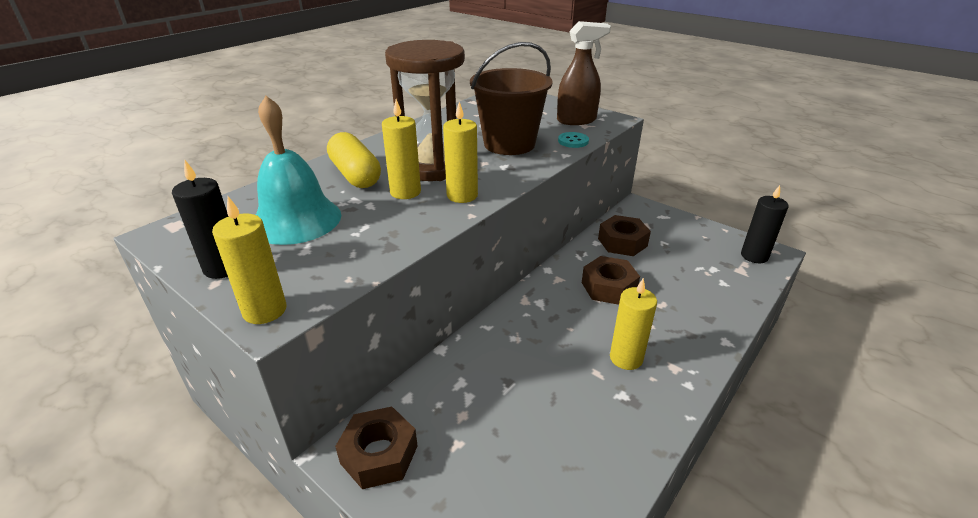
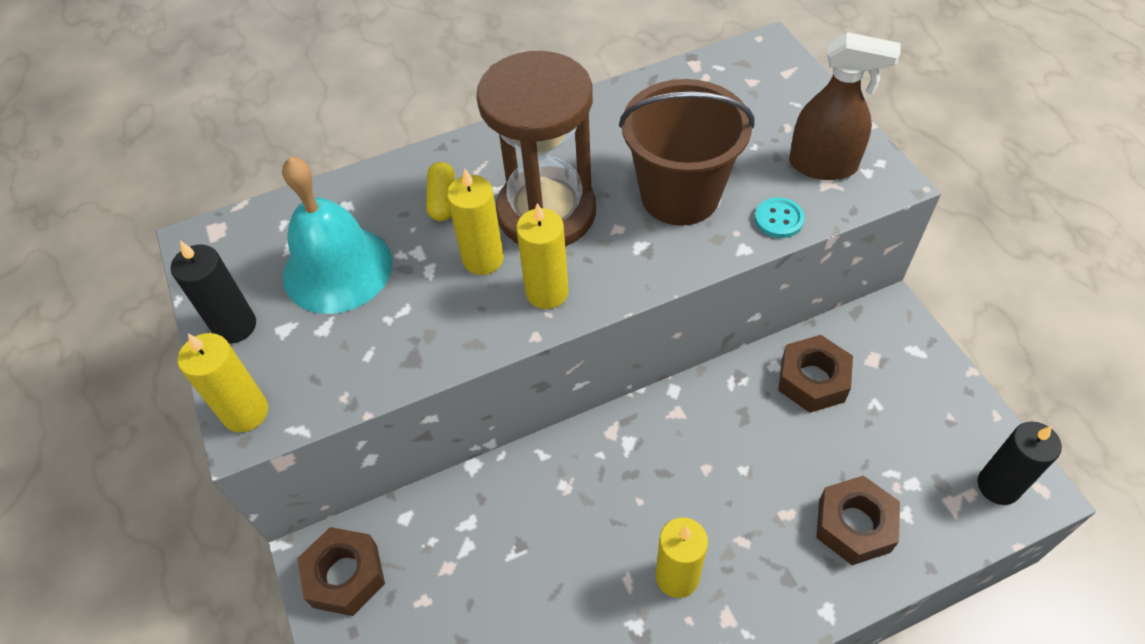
camera: 30 degrees right, 20 degrees up
(355, 175) = (442, 200): yellow capsule -> yellow capsule, size x0.58
(608, 287) = (734, 455): brown nut -> brown nut (854, 525)

